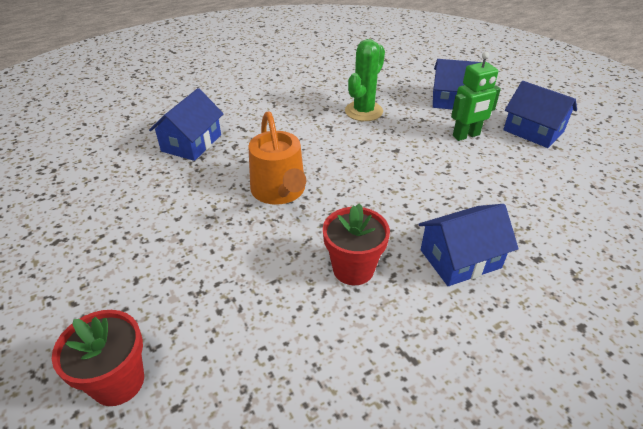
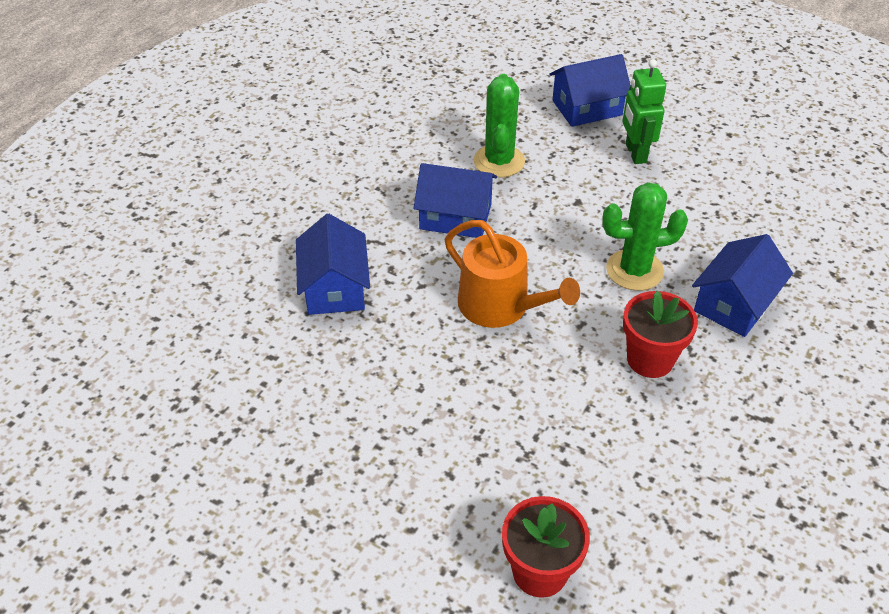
camera: 30 degrees left, 5 degrees up
(398, 205) = (634, 270): none -> green cactus
(466, 135) = (635, 153): green robot -> green robot turned 135 degrees clockwise
(533, 131) = (696, 121): blue house -> blue house (455, 217)

